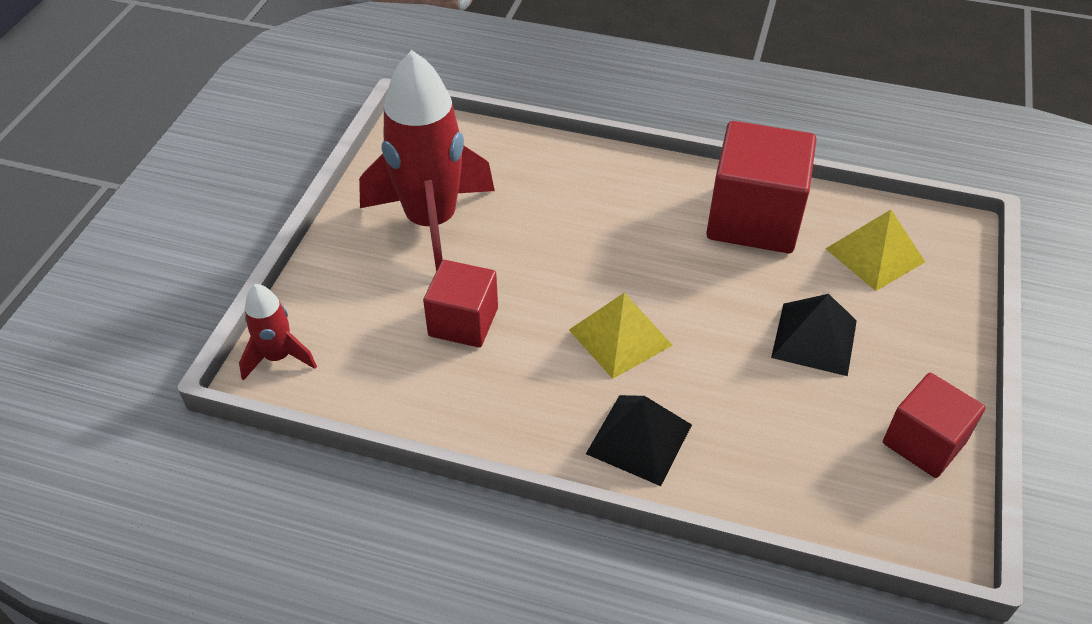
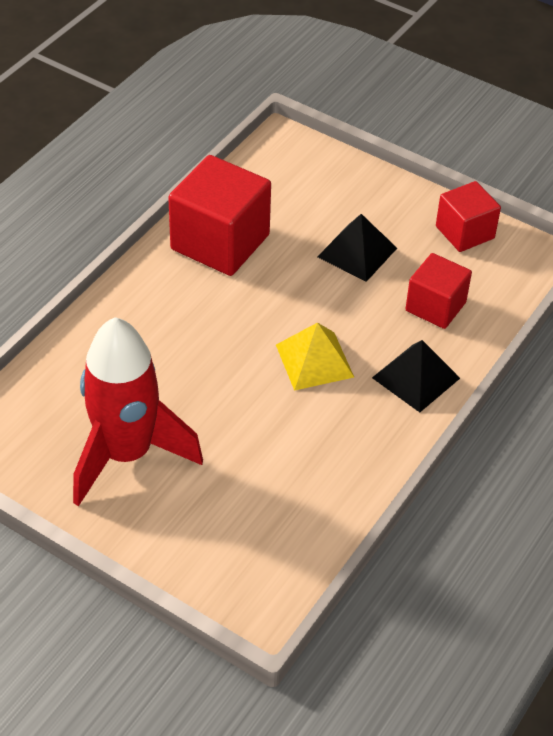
camera: 75 degrees left, 0 degrees up
(278, 357) = (249, 599): red rocket -> none
(463, 322) = (259, 457): red cube -> red cube (435, 306)
(875, 255) = (289, 190): yellow pyramid -> none

